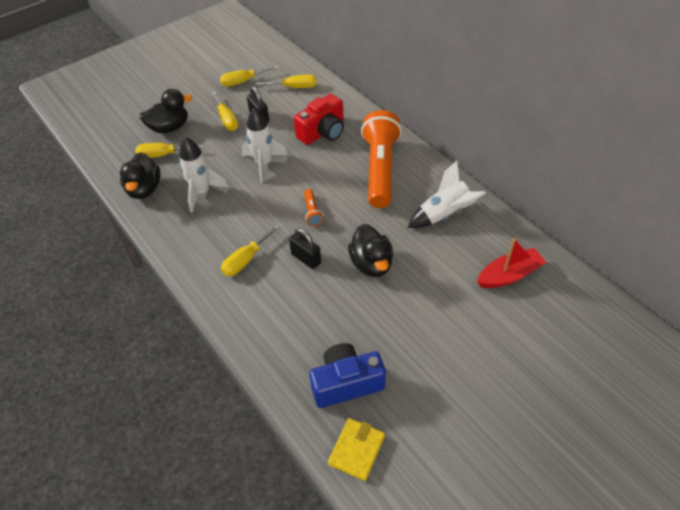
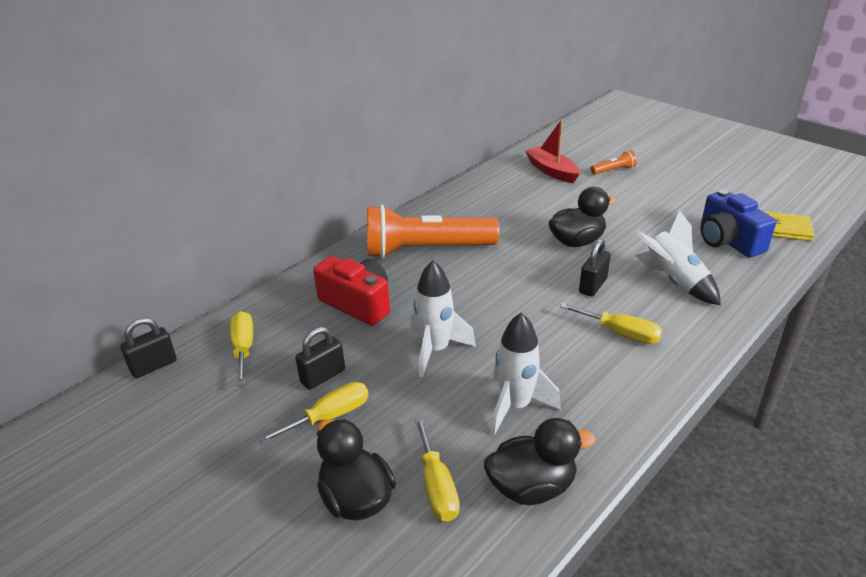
camera: 100 degrees left, 15 degrees down
(243, 81) = (215, 418): yellow screwdriver -> none
(292, 58) = (154, 366): none -> black padlock
(312, 212) = (516, 291): orange flashlight -> orange flashlight (613, 170)
(444, 214) = (488, 205): white rocket -> white rocket (673, 281)

